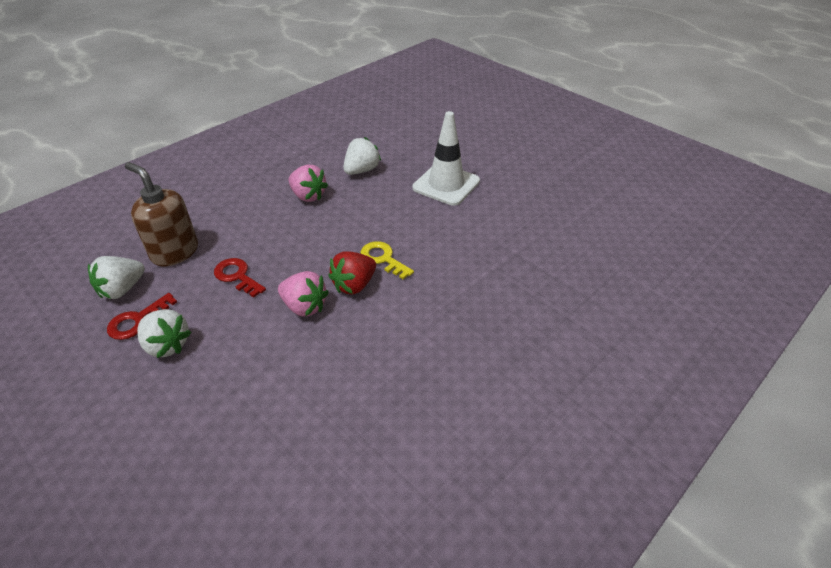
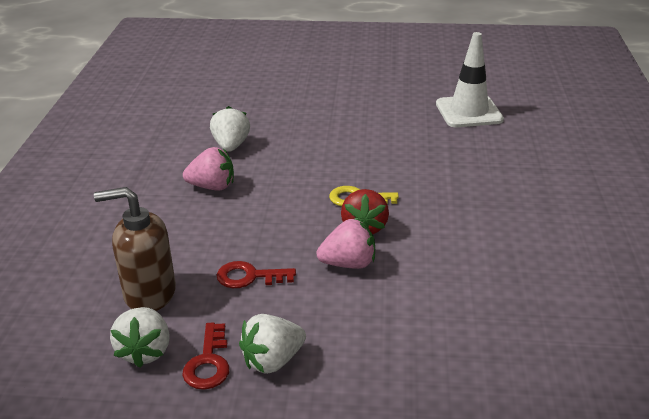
camera: 40 degrees left, 10 degrees down
(167, 345) = (272, 361): white strawberry -> white strawberry turned 150 degrees clockwise
(446, 184) = (324, 125): white traffic cone -> white traffic cone (468, 112)

